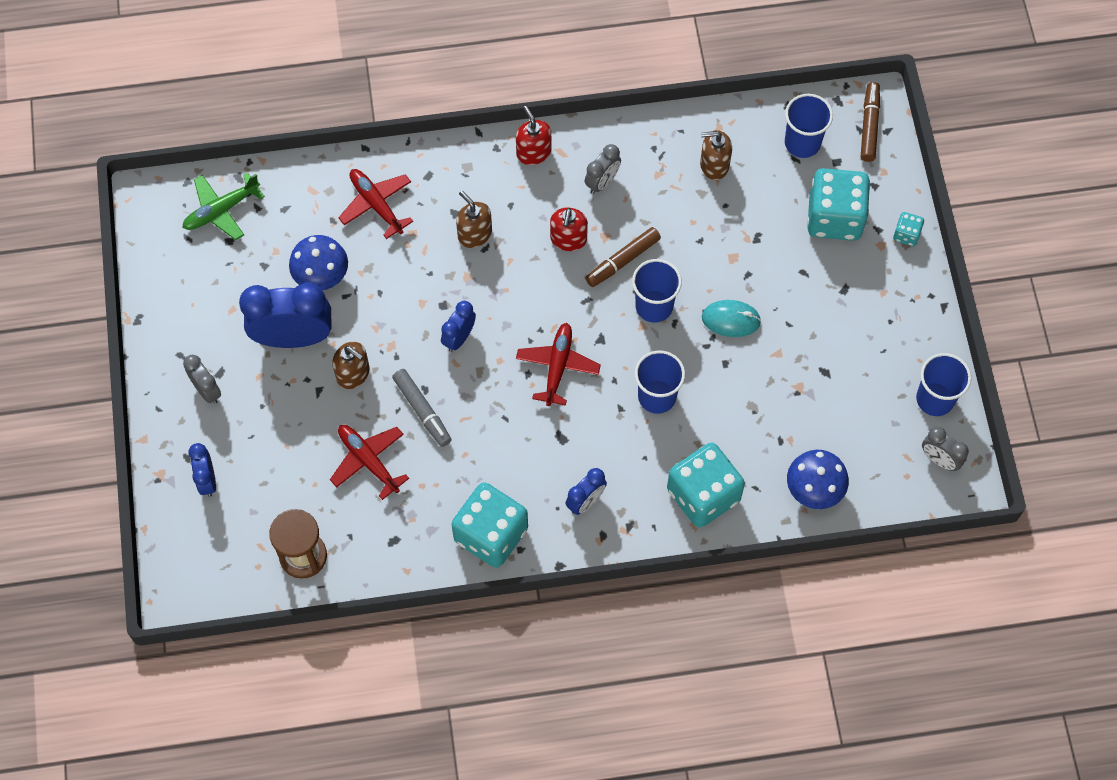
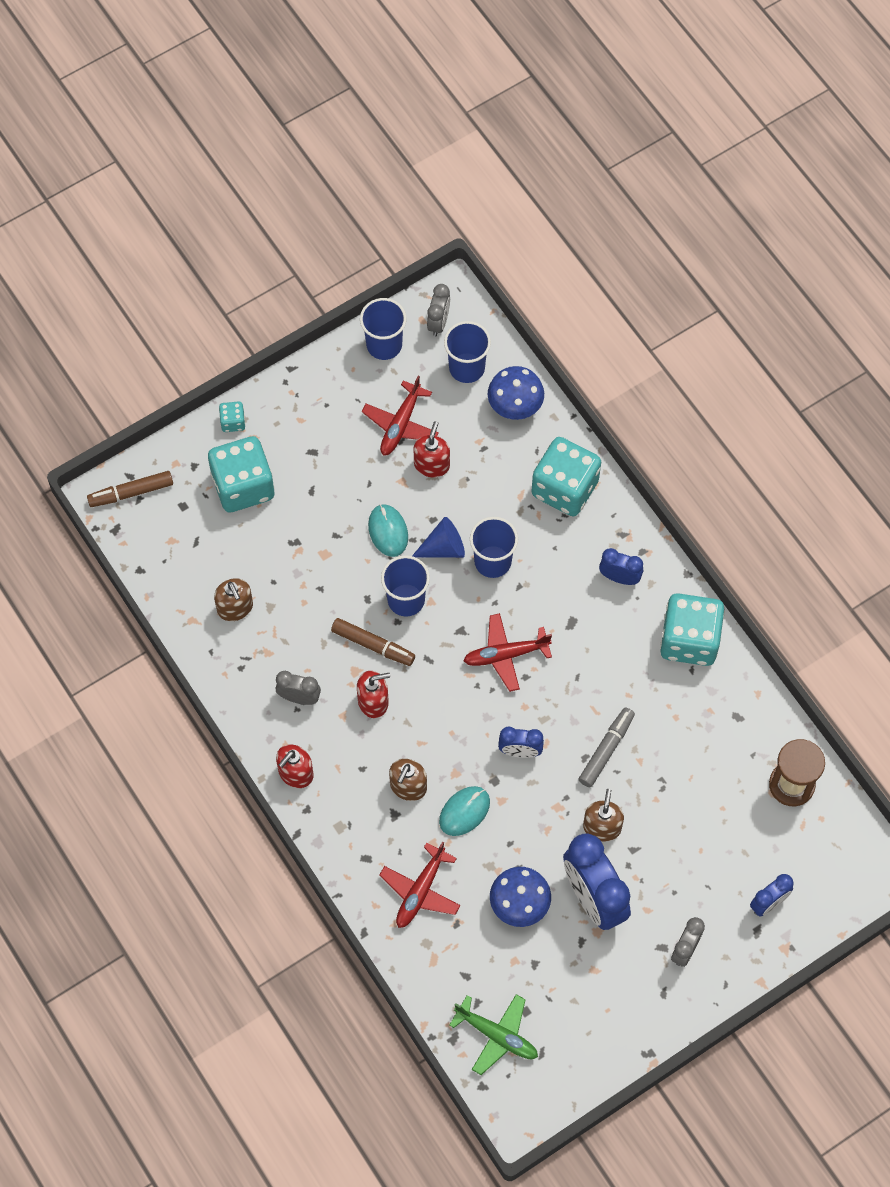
camera: 115 degrees left, 0 degrees up
(368, 461) = (677, 773): red plane -> red plane (400, 424)
(428, 269) = (464, 811): none -> turquoise mouse
(691, 360) = (443, 548): none -> blue cone
(783, 386) = (432, 464): none -> red soap dispenser
(802, 143) = (176, 542): blue cup -> blue cup (467, 368)

